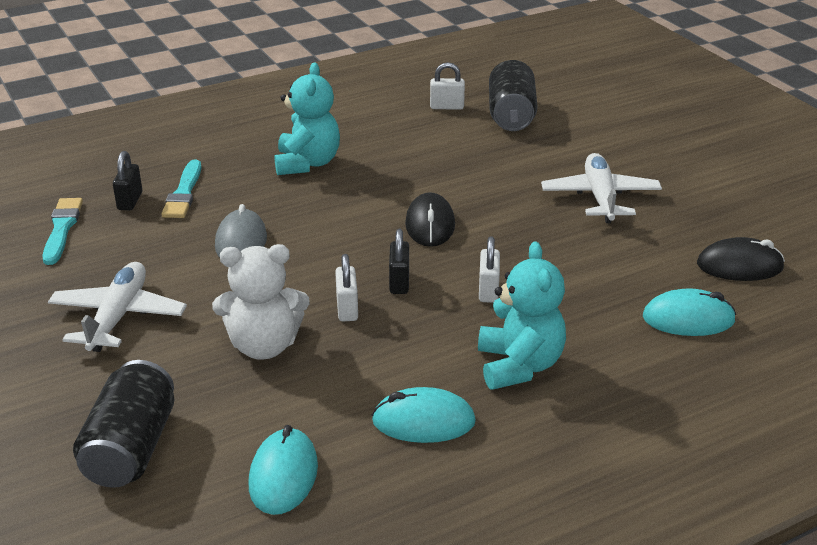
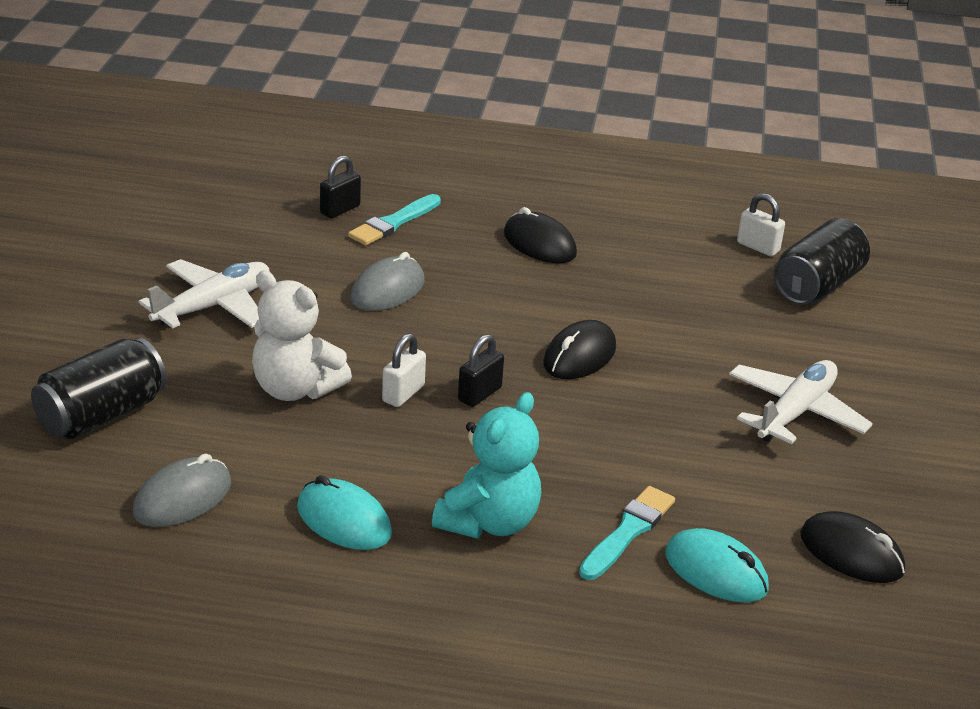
camera: 35 degrees right, 0 degrees up
(62, 229) = (257, 210): turquoise brush -> turquoise brush (628, 532)
(283, 475) = (182, 498): turquoise mouse -> grey mouse
(307, 163) = (539, 244): turquoise teddy bear -> black mouse
(488, 290) = (552, 443): white padlock -> none

